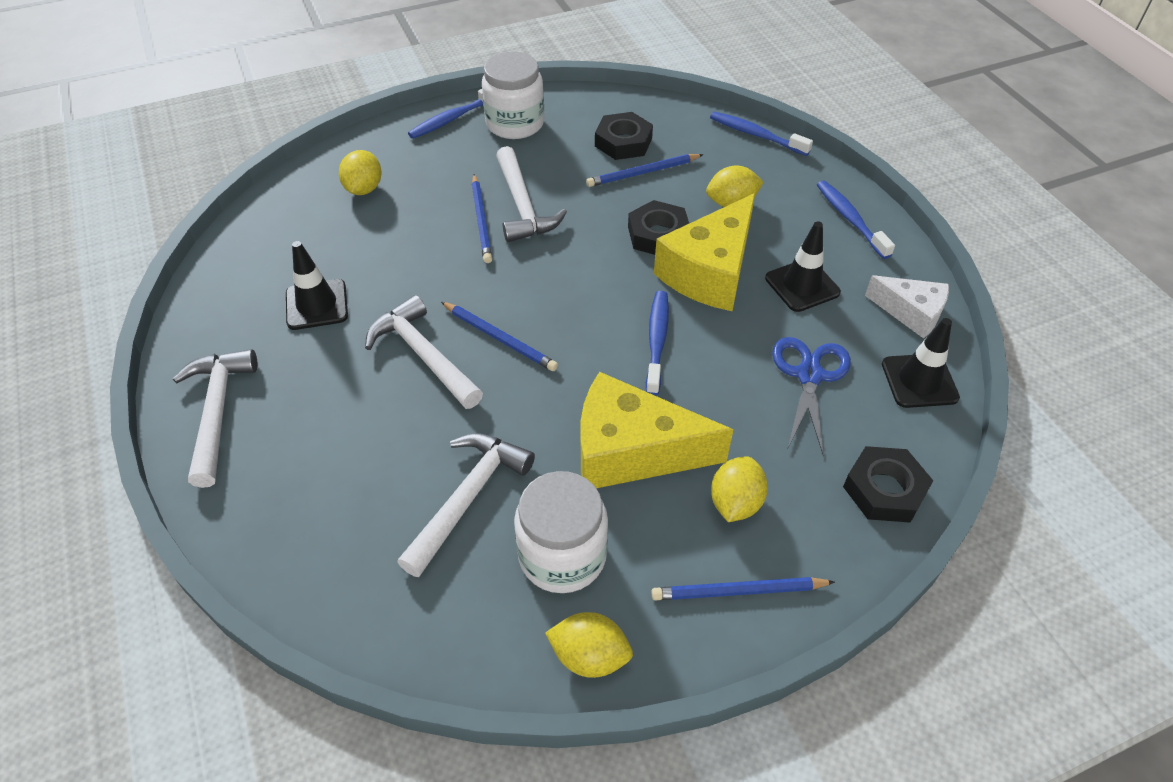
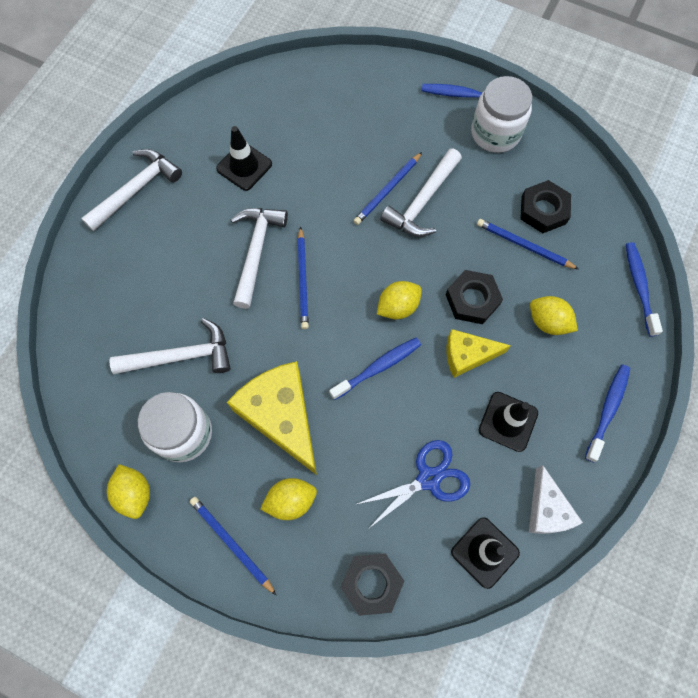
camera: 50 degrees right, 20 degrees up
(364, 189) = (353, 106): yellow lemon -> yellow lemon (398, 307)
(710, 272) = (467, 355): yellow cheese -> yellow cheese, size x0.58

